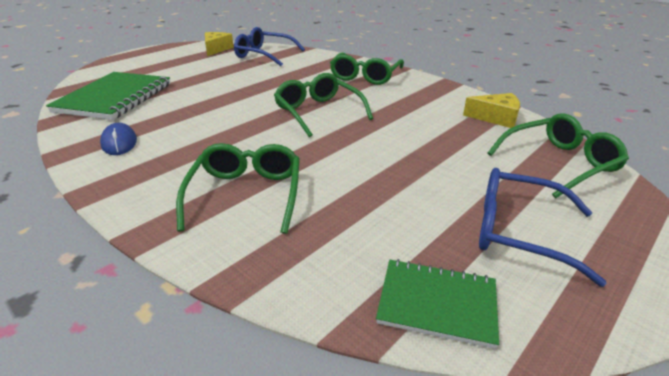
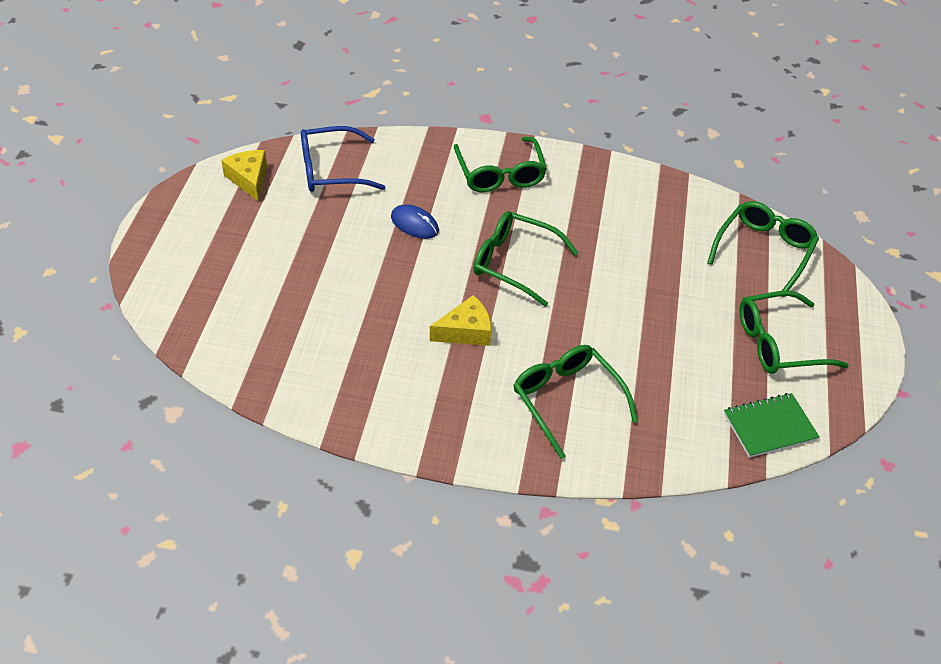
camera: 35 degrees left, 15 degrees up
(114, 98) = (263, 334): green notebook -> none
(119, 142) = (375, 396): blue mouse -> blue mouse (414, 224)
(496, 118) = (680, 203): yellow cheese -> yellow cheese (466, 331)
(520, 232) = (779, 343): blue glasses -> green glasses

